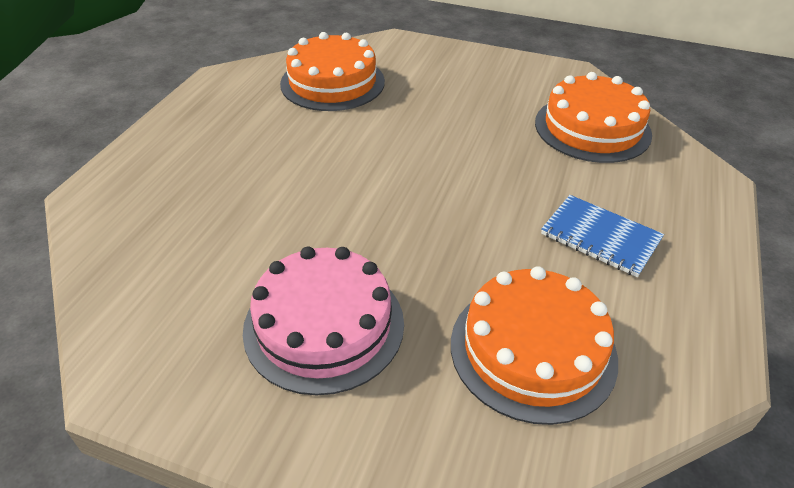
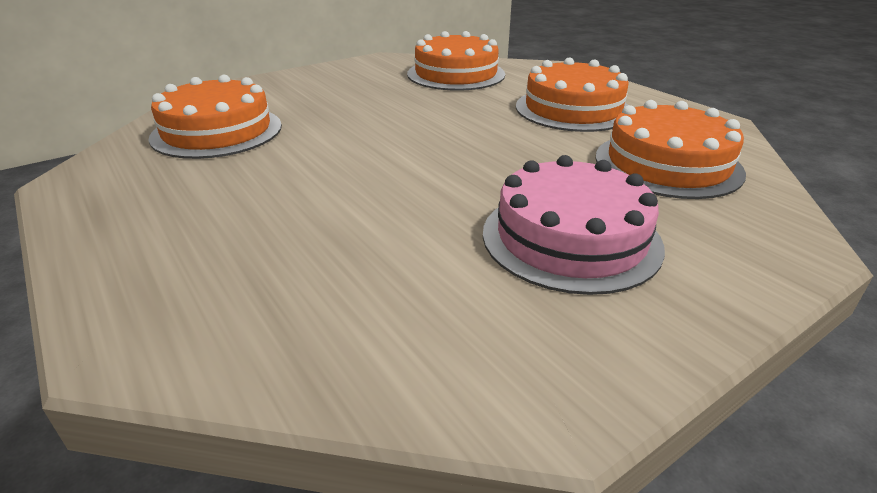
camera: 55 degrees left, 10 degrees down
(600, 237) = (573, 109): blue notebook -> orange cake

